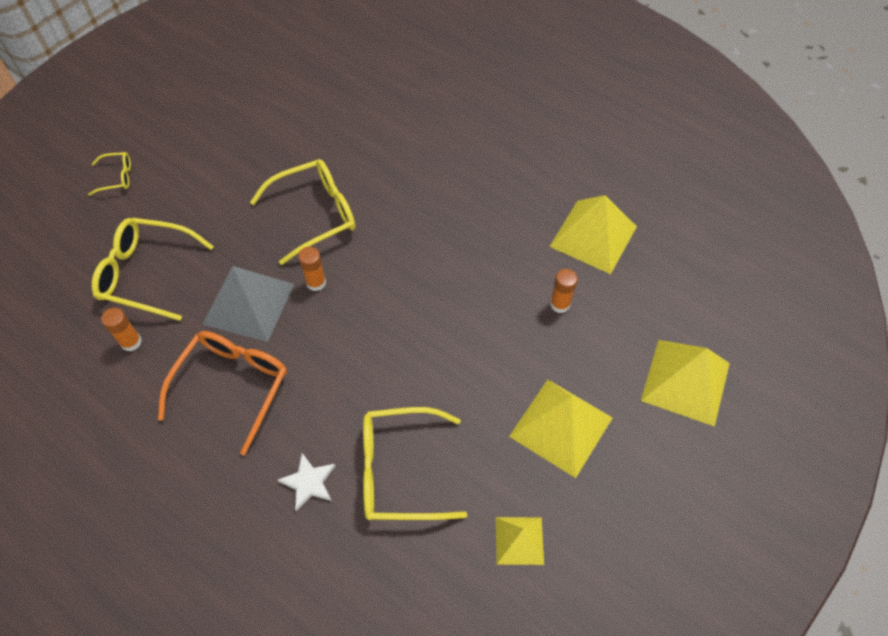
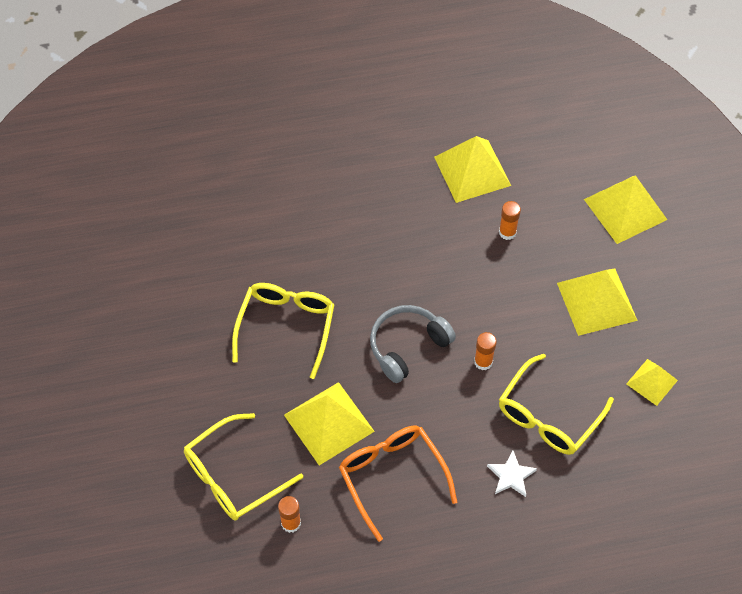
camera: 50 degrees left, 0 degrees up
(117, 177) = (108, 443): yellow glasses -> none
(248, 304) = (329, 423): grey pyramid -> yellow pyramid
(316, 282) = (351, 367): orange glue stick -> orange glue stick (483, 362)
(372, 309) = (408, 346): none -> grey headphones

